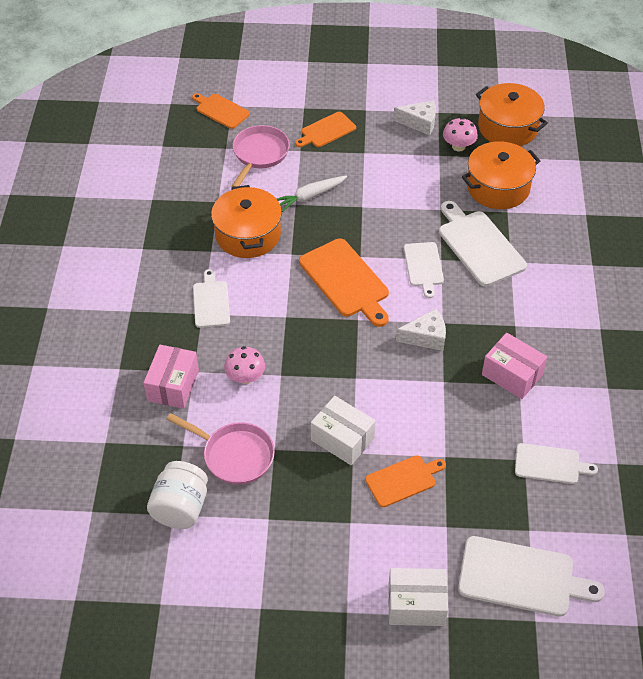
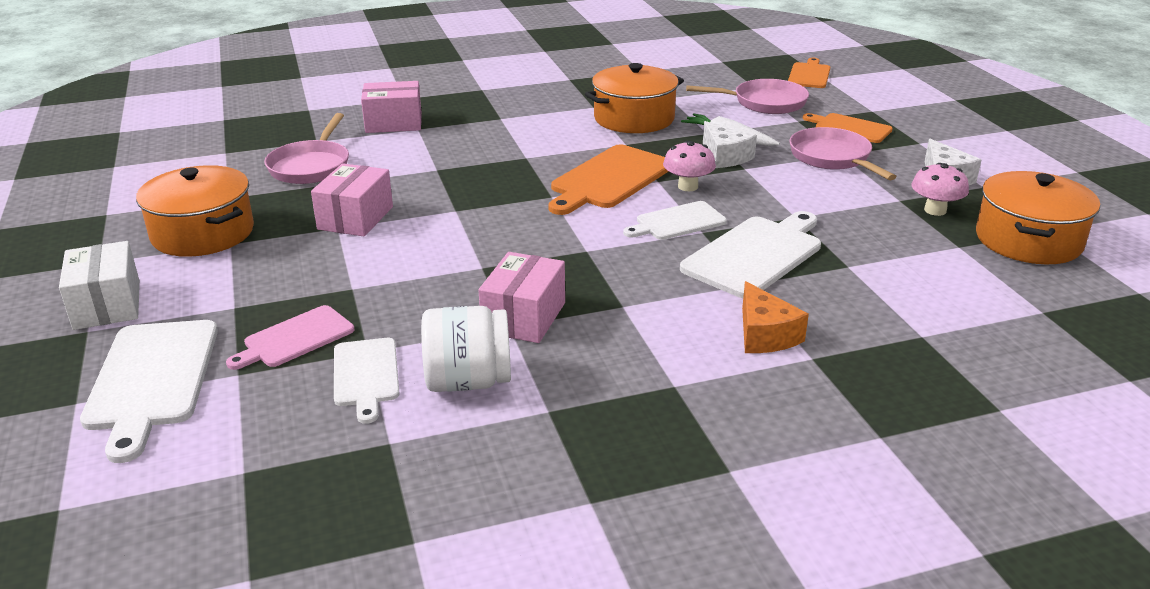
camera: 70 degrees right, 20 degrees down
(181, 508) = (234, 154): white jar -> white jar (468, 381)
(211, 302) = (520, 119): white cutting board -> none
(245, 377) = (423, 153): pink mushroom -> pink mushroom (688, 186)
(342, 439) = (355, 218): white box -> pink box
(368, 159) = (833, 158): none -> pink pan
(403, 480) = (303, 265): orange cutting board -> none
(426, 337) = (552, 243): white cheese -> white cheese (725, 157)
(498, 187) = (889, 251): orange pot -> orange pot (203, 233)
(498, 495) = (295, 338): none -> pink cutting board
(565, 275) = (764, 335): none -> orange cheese

